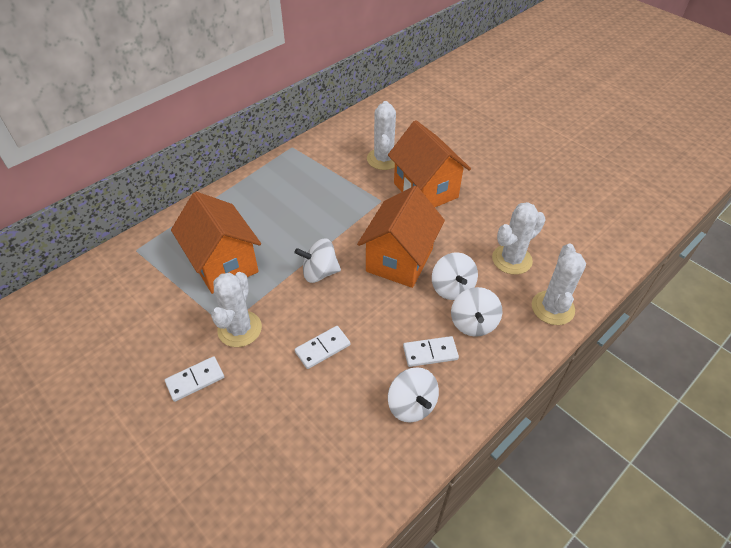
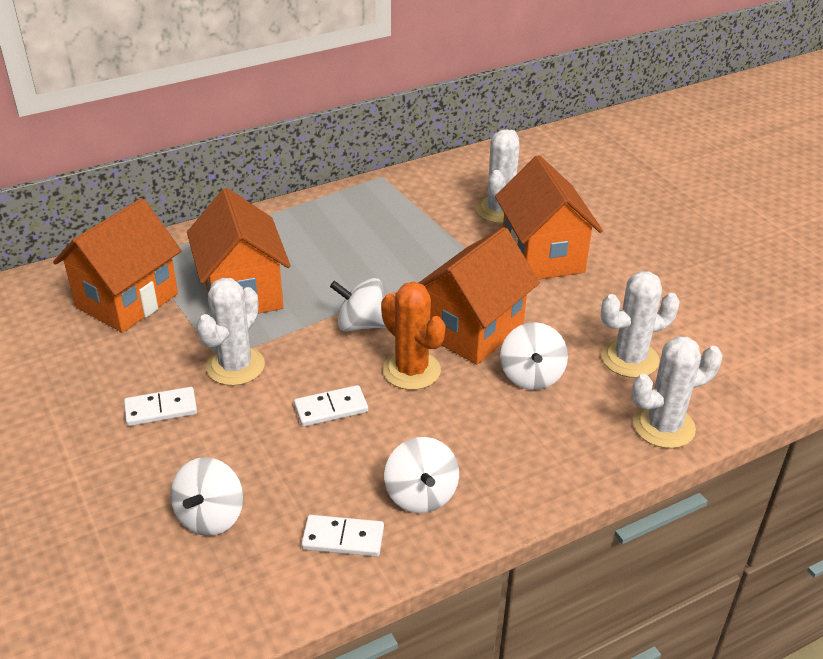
camera: 15 degrees right, 10 degrees down
(136, 290) = (127, 300): none -> orange house
(369, 303) = (411, 370): none -> orange cactus
(430, 353) = (470, 442): white domino -> white domino (343, 538)
(473, 323) = (543, 421): white spinning top -> white spinning top (210, 516)
(552, 308) = (664, 426): white cactus -> white cactus turned 45 degrees clockwise

